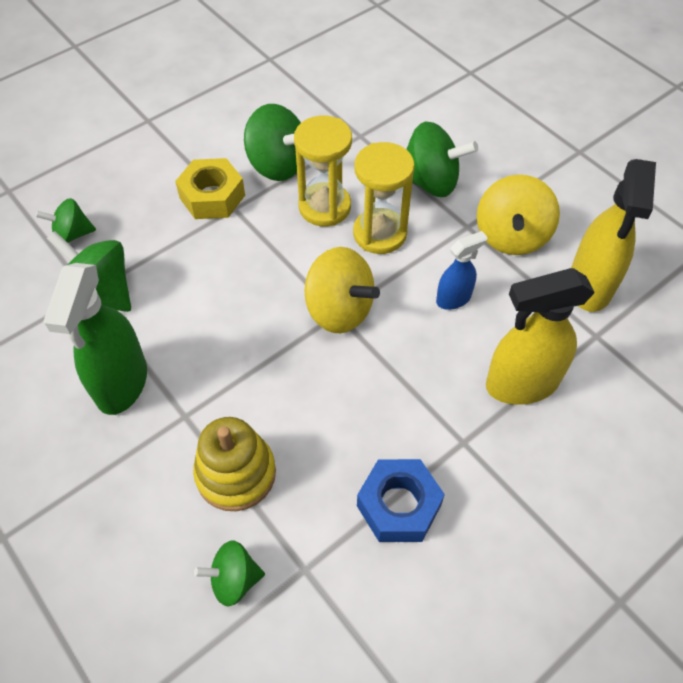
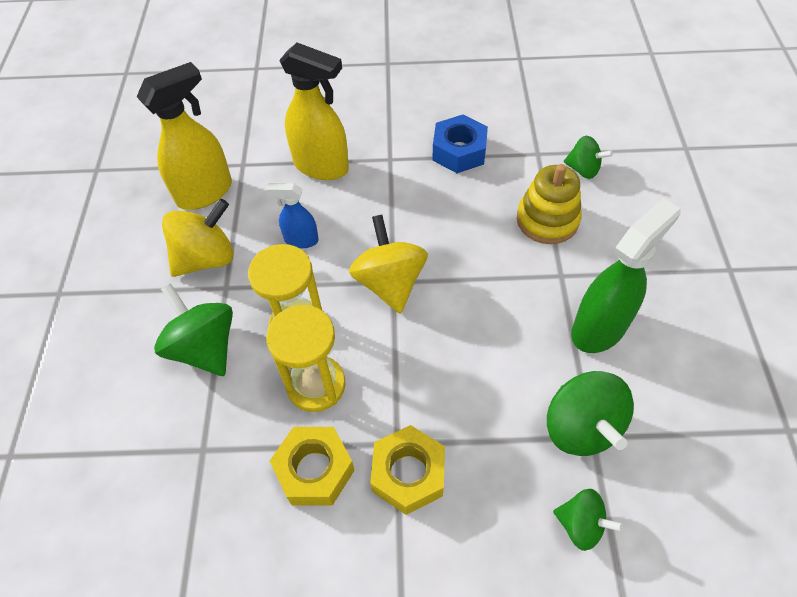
camera: 140 degrees left, 0 degrees up
(277, 165) = (314, 470): green spinning top -> yellow nut

